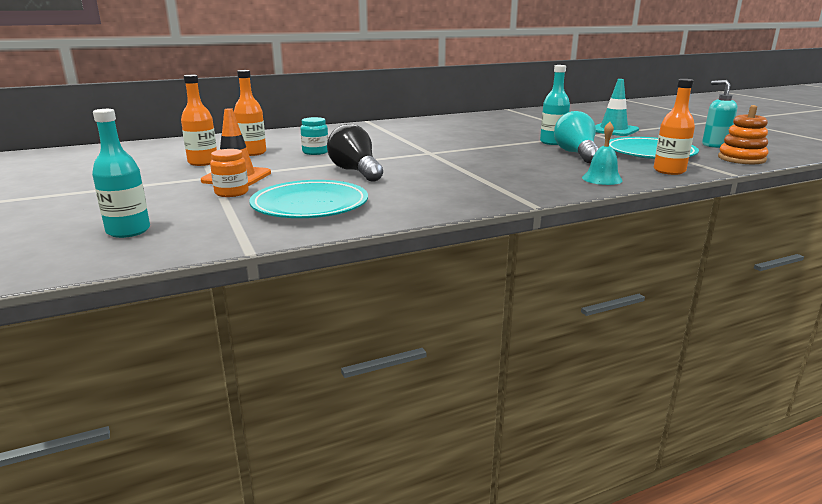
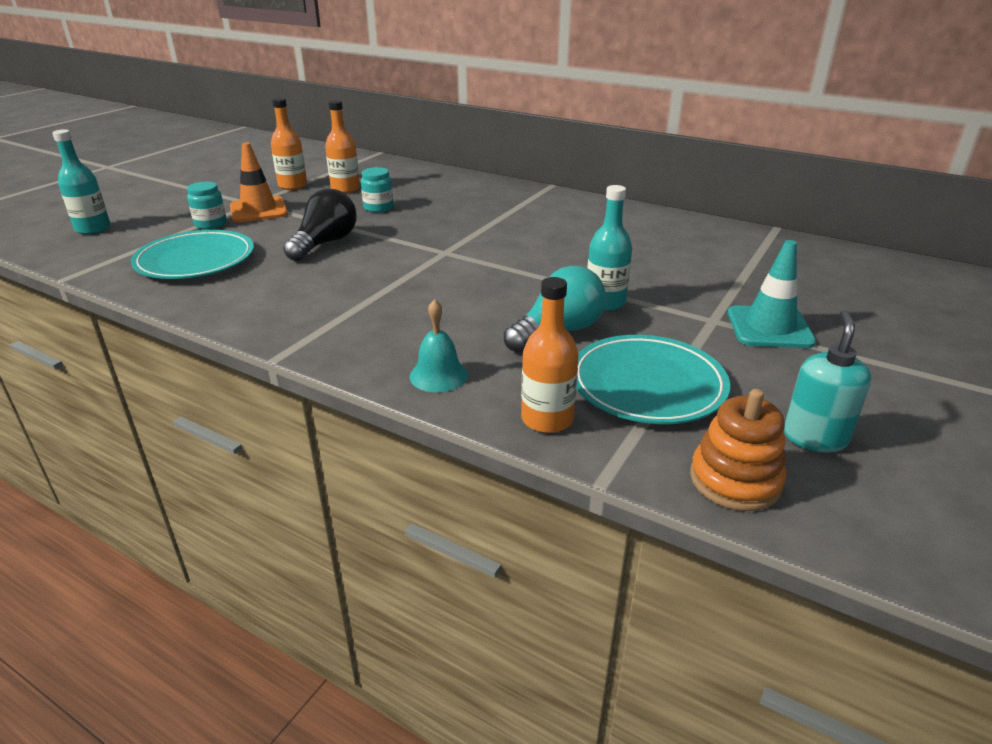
camera: 55 degrees right, 10 degrees up
(231, 193) = (211, 224): orange jar -> turquoise jar

